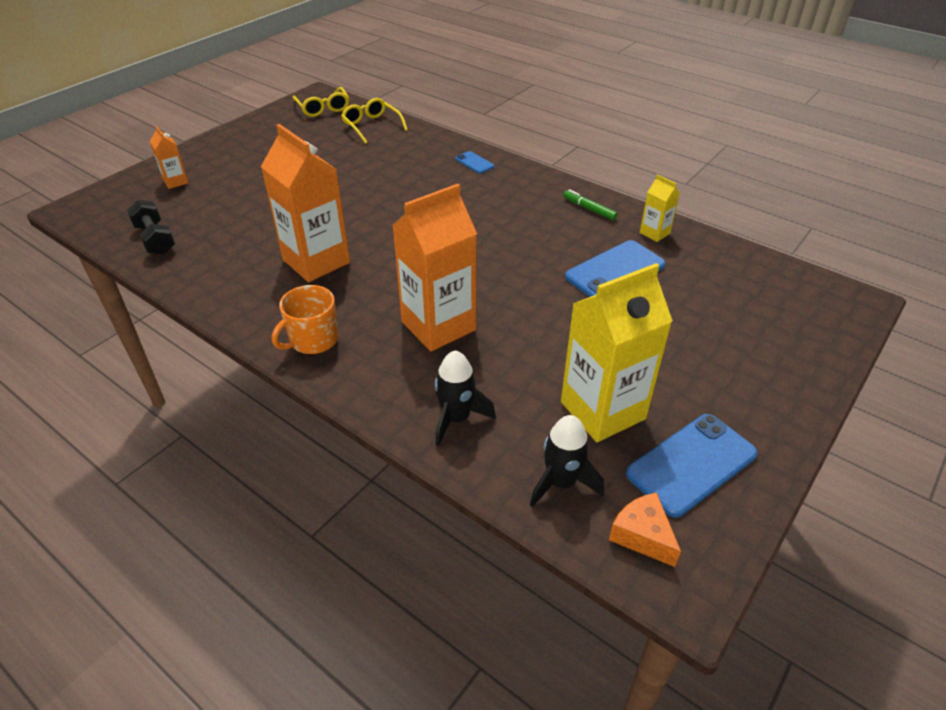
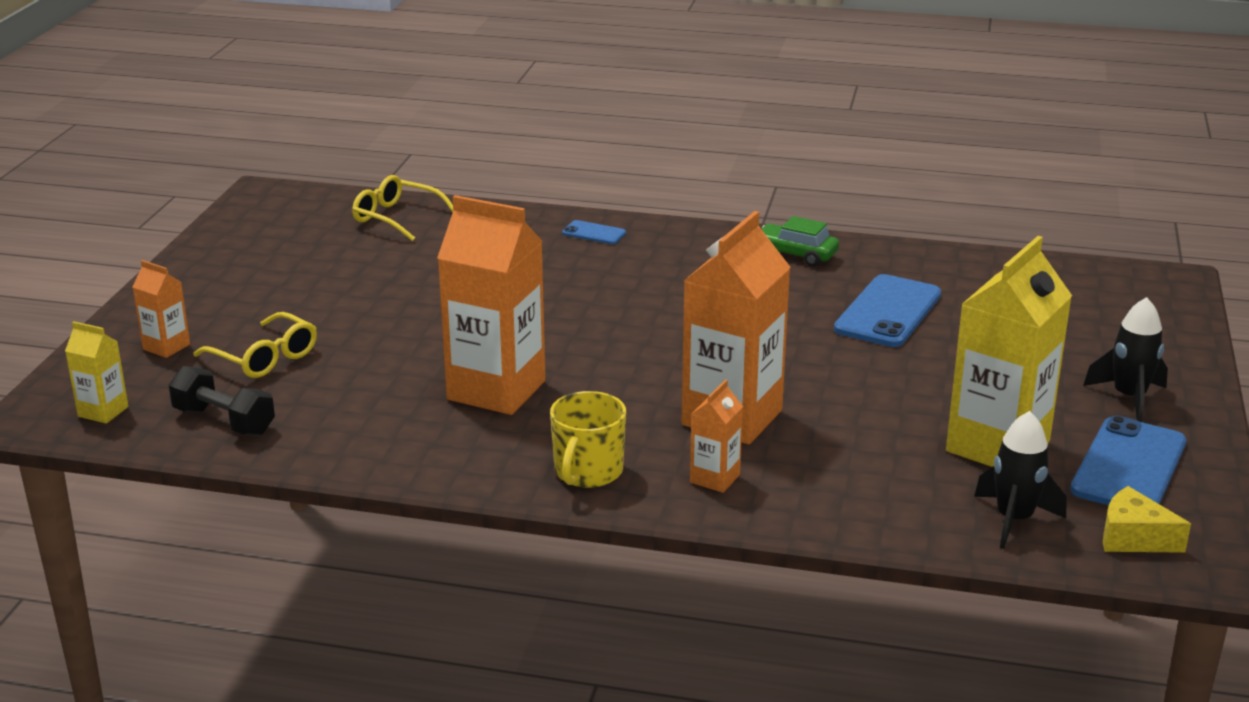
camera: 25 degrees left, 15 degrees down
(313, 340) = (588, 472): orange mug -> yellow mug
(323, 108) = (294, 209): yellow glasses -> yellow glasses (265, 358)
(385, 372) = (715, 478): none -> orange carton
(456, 418) = (845, 498): black rocket -> black rocket (1129, 398)
(589, 209) = (795, 254): green marker -> green car
(642, 535) = (1133, 538): orange cheese -> yellow cheese
(654, 233) = (897, 263): yellow carton -> yellow carton (103, 411)

